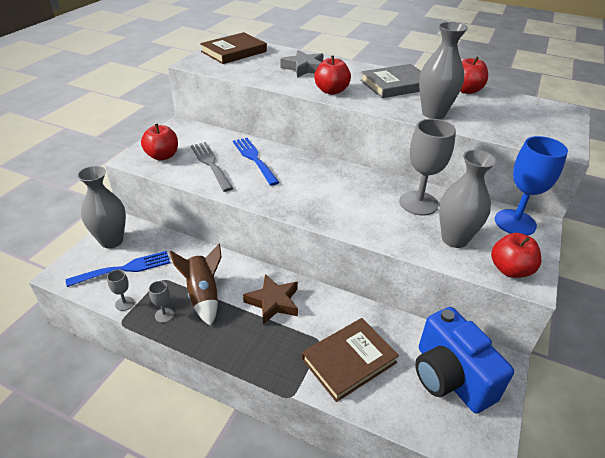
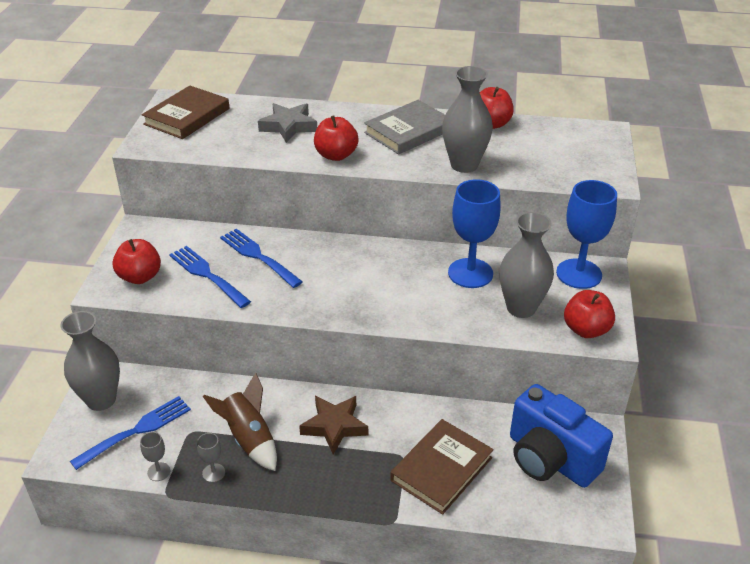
camera: 15 degrees left, 0 degrees up
(210, 164) = (207, 275): grey fork -> blue fork
(418, 203) = (470, 273): grey goblet -> blue goblet

